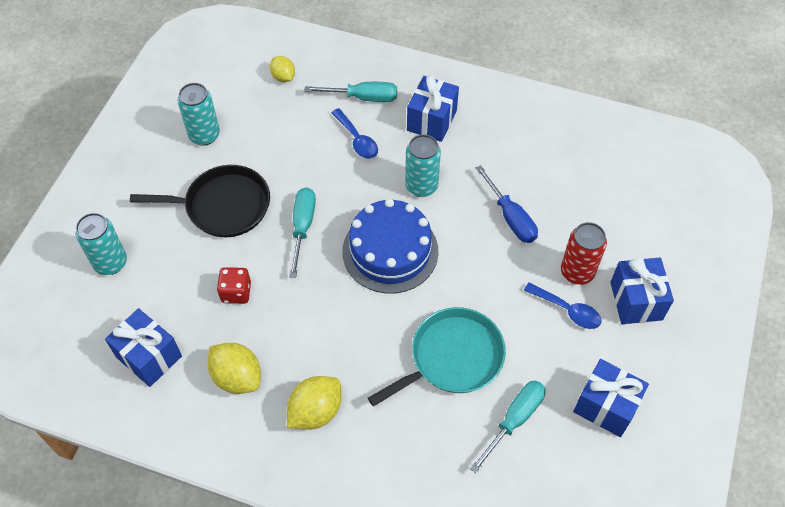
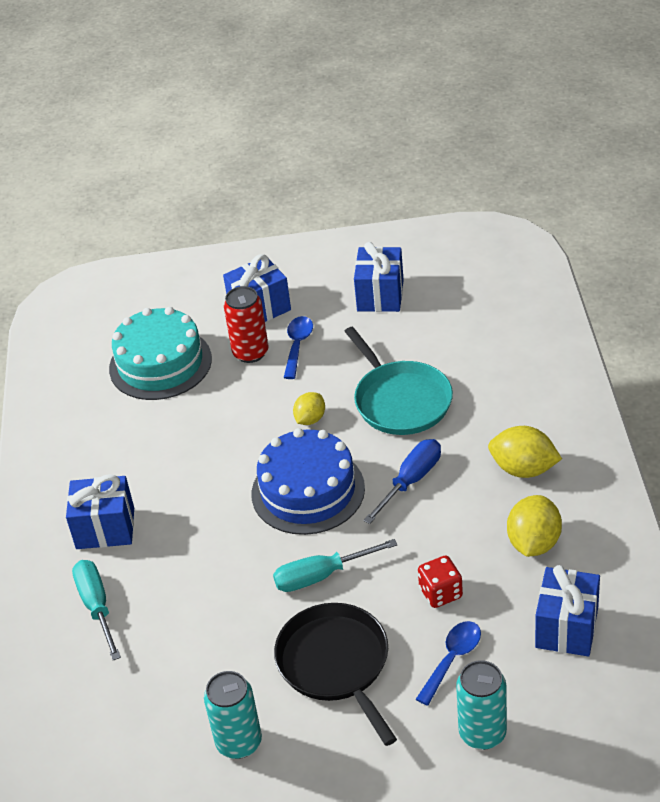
camera: 110 degrees left, 15 degrees down
(283, 77) = (97, 706): yellow lemon -> yellow lemon (310, 419)
(357, 139) = (168, 583): blue spoon -> blue spoon (452, 659)
(421, 186) = (207, 500): turquoise can -> none
(452, 358) = (400, 400): turquoise pan -> turquoise pan turned 150 degrees counterclockwise
(510, 217) = (210, 417): blue screwdriver -> blue screwdriver (411, 481)
(514, 420) = (433, 342): turquoise screwdriver -> none
(597, 205) = (160, 363): none -> turquoise cake

